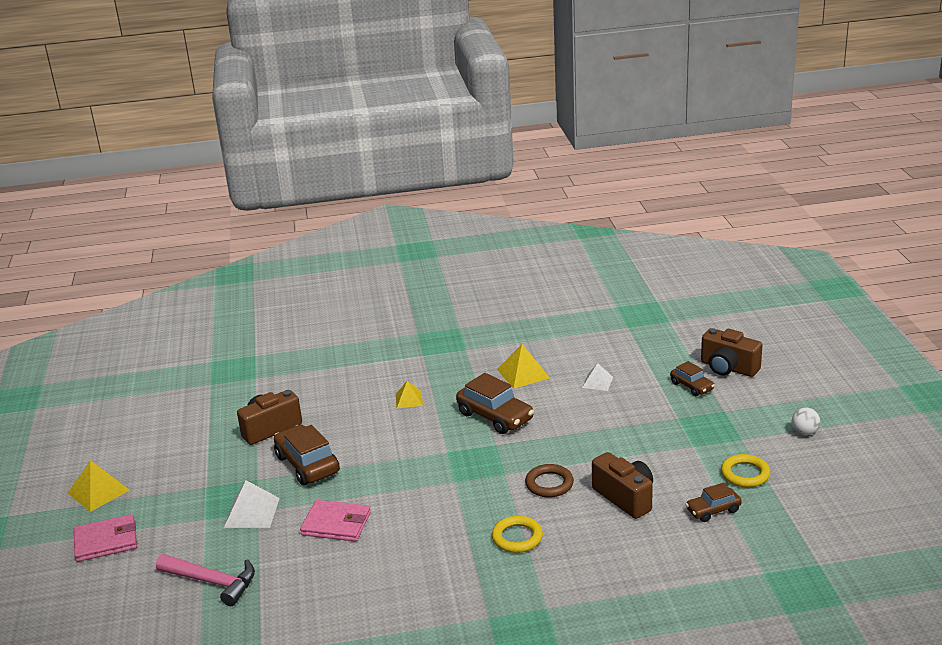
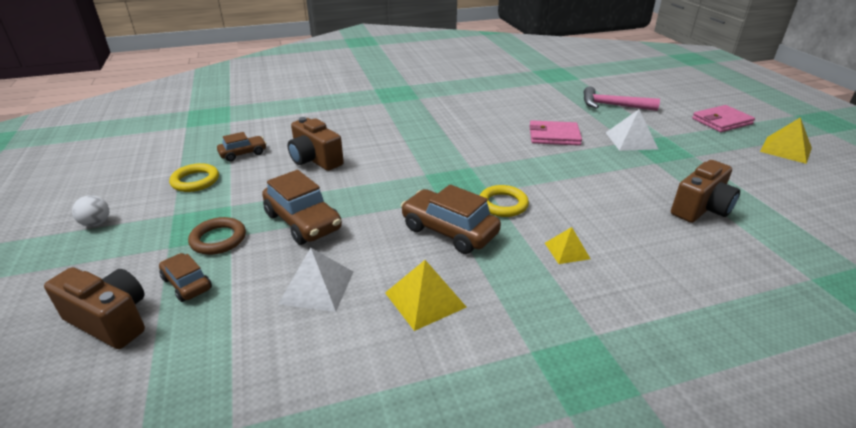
camera: 170 degrees right, 5 degrees up
(307, 464) = (621, 175): brown car -> brown car (303, 222)
(517, 537) = (406, 133): yellow ring -> yellow ring (503, 204)
(549, 484) = (382, 167): brown ring -> brown ring (218, 239)
(597, 382) = (317, 287): white pyramid -> white pyramid, size x1.57

